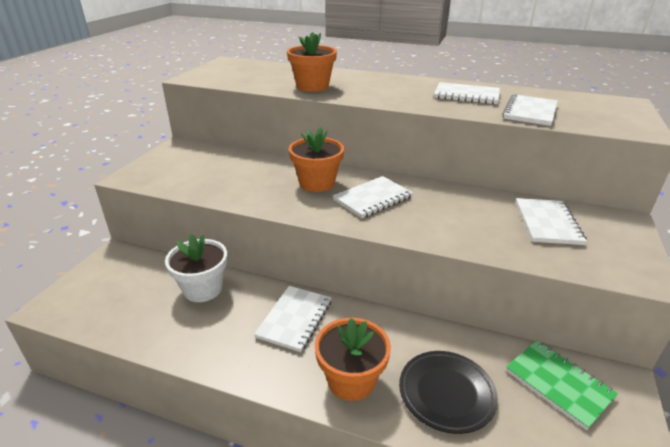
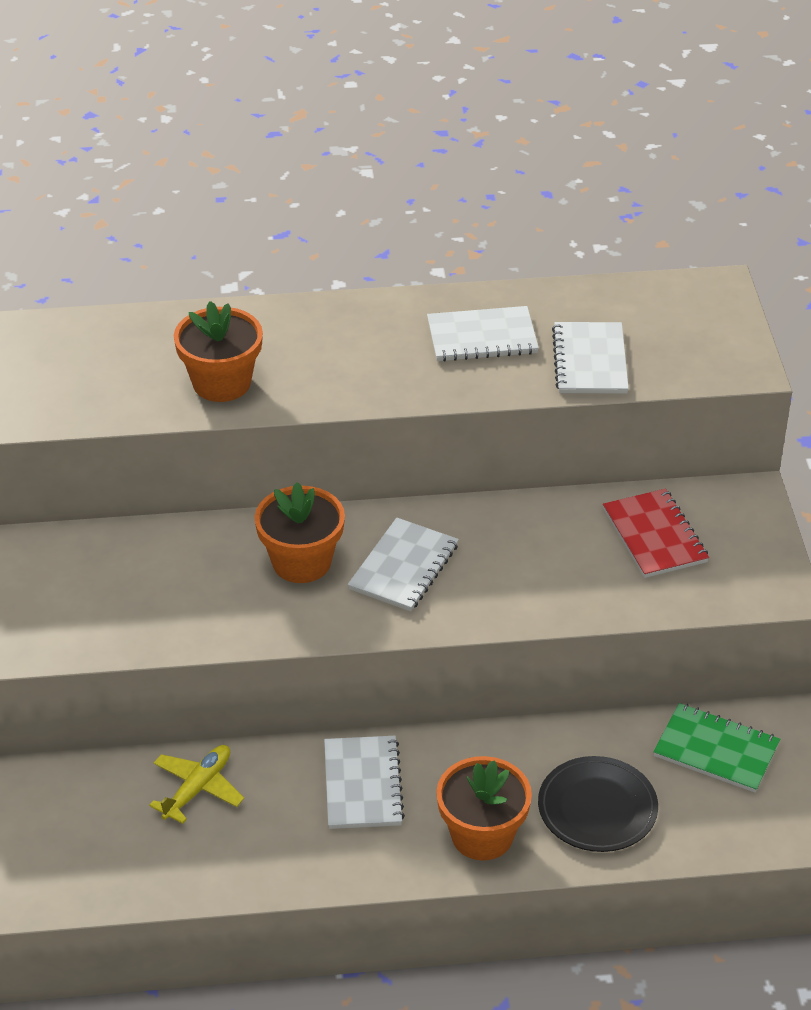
camera: 25 degrees left, 10 degrees up
(203, 289) = (198, 788): white flower pot -> yellow plane
(547, 223) = (655, 536): white notebook -> red notebook

